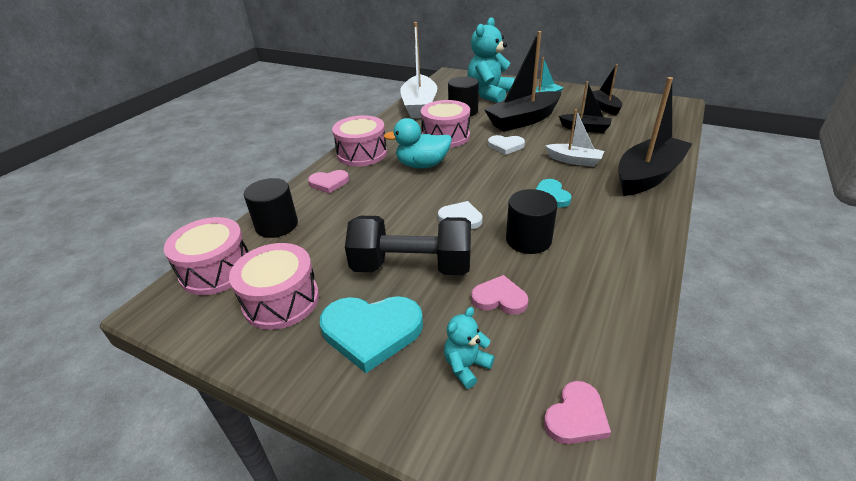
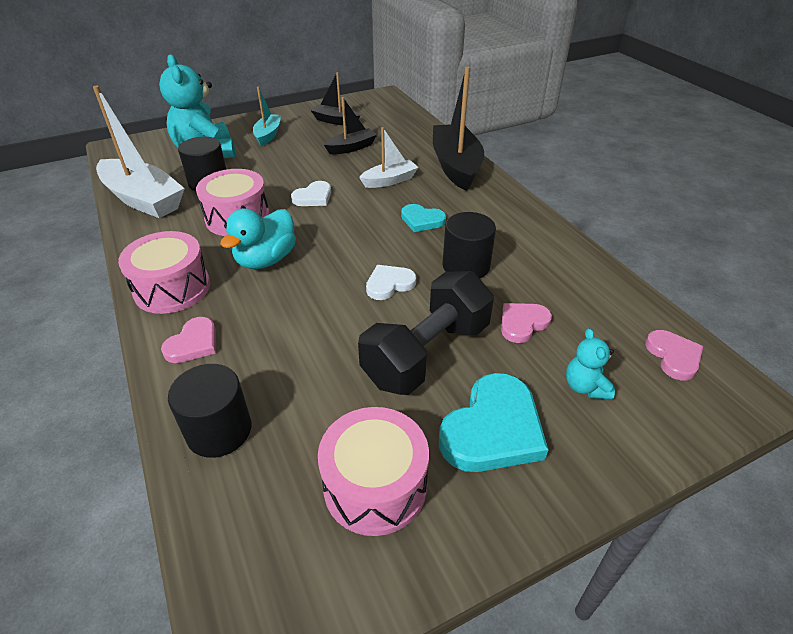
camera: 55 degrees left, 5 degrees up
(216, 270) = (242, 535): pink drum -> none
(523, 120) = (286, 164): black boat -> none

